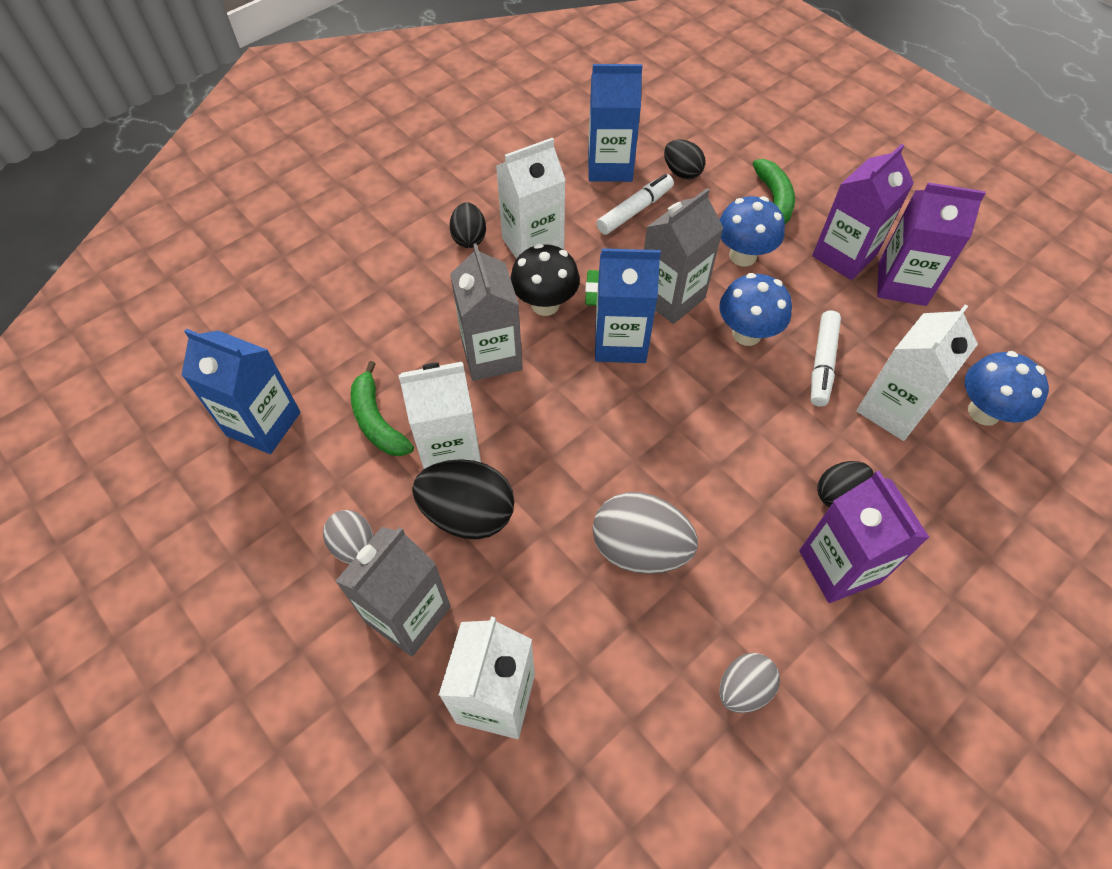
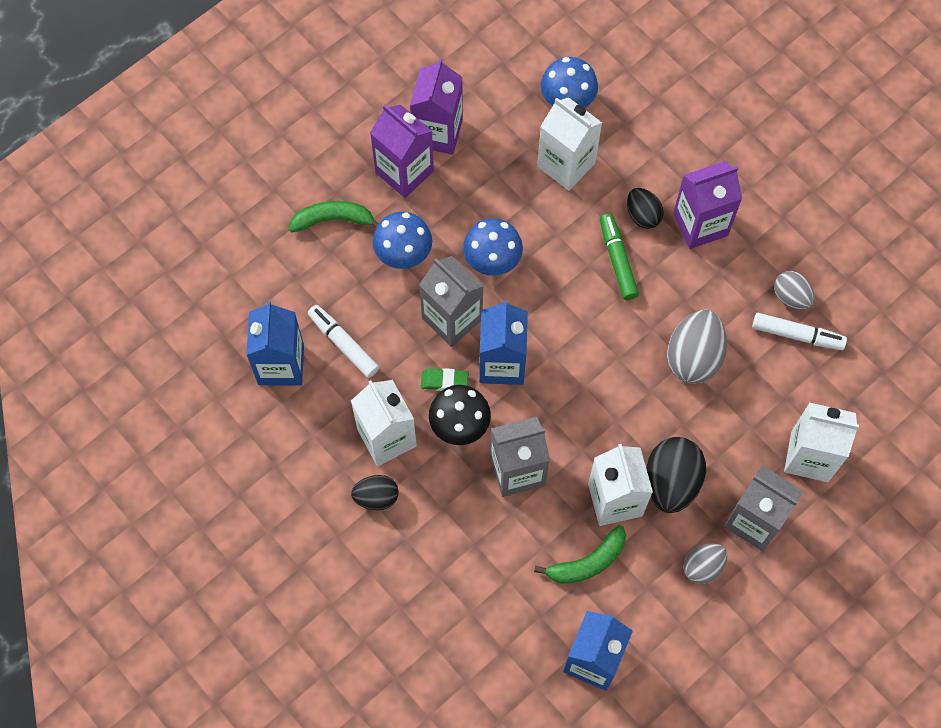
camera: 90 degrees left, 10 degrees up
(682, 172) = (292, 298): black egg -> none
(768, 463) = (617, 260): none -> green marker
(822, 363) = (522, 208): white marker -> white marker (797, 335)

